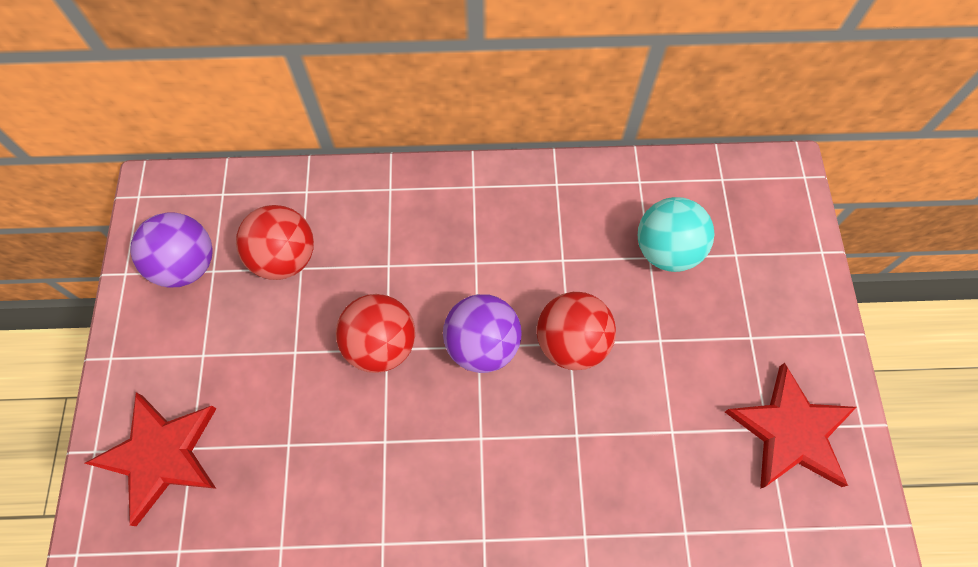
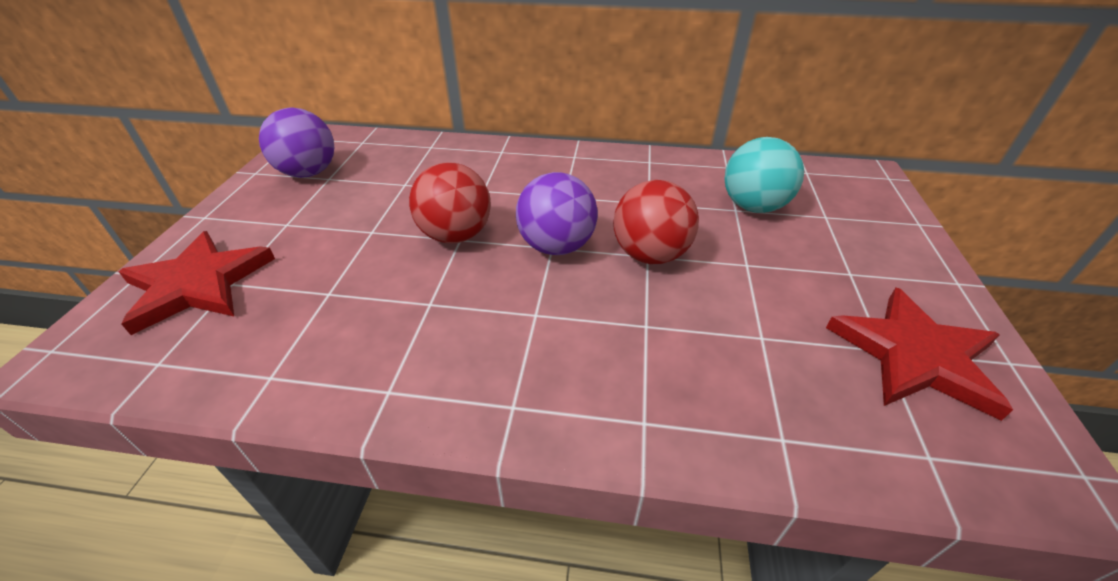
camera: 10 degrees right, 25 degrees down
(285, 257) = (394, 177): red ball -> none

